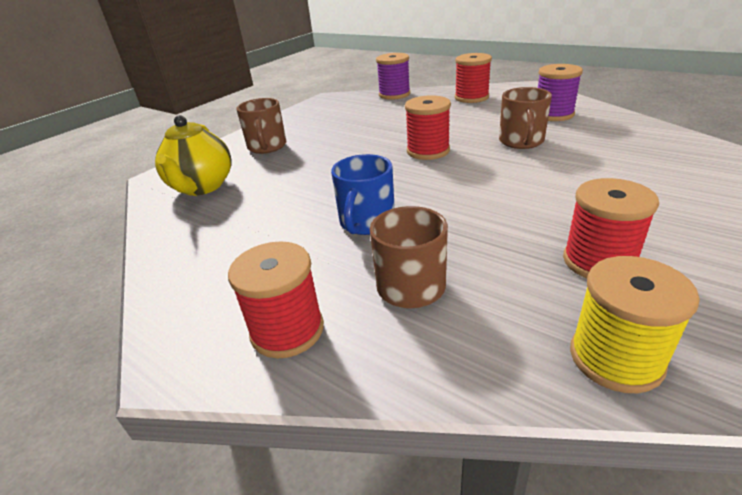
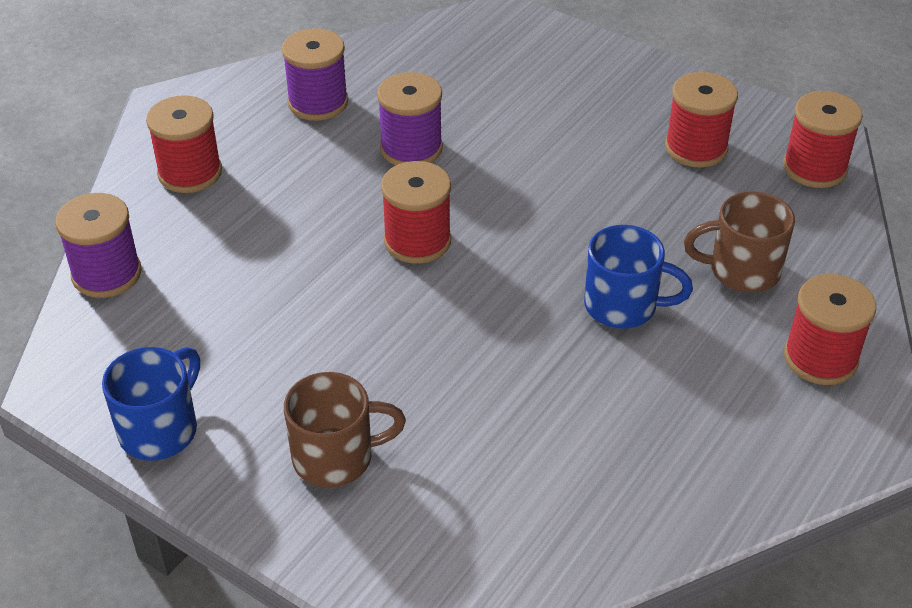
camera: 95 degrees left, 10 degrees up
(202, 187) = (496, 525): yellow teapot -> none
(298, 115) = (160, 429): none -> blue mug
(521, 142) = (411, 148): brown mug -> purple spool
(615, 358) = (814, 168): yellow spool -> red spool

